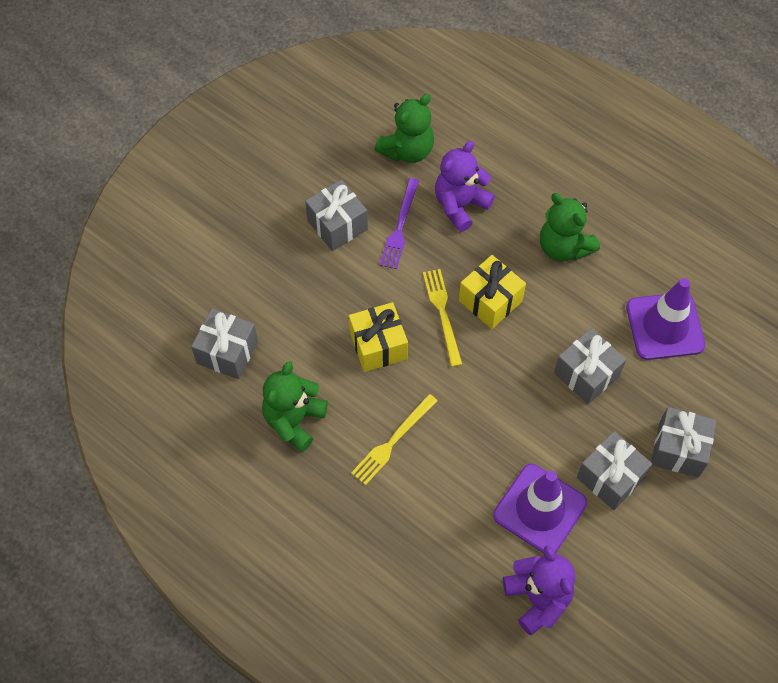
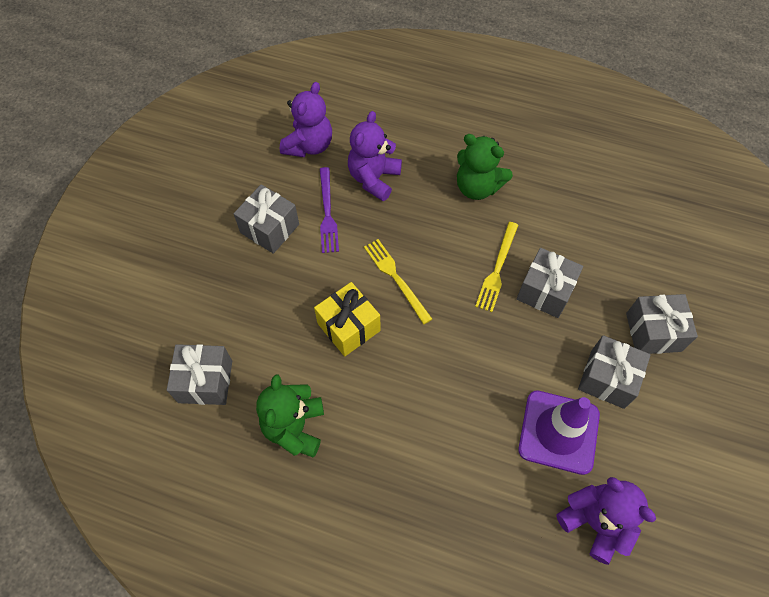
camera: 20 degrees left, 0 degrees up
(393, 441) = (397, 414): yellow fork -> yellow fork (497, 269)
(407, 150) = (309, 145): green teddy bear -> purple teddy bear
(490, 301) = (434, 253): yellow gift -> none
(665, 326) = (591, 228): purple traffic cone -> none

